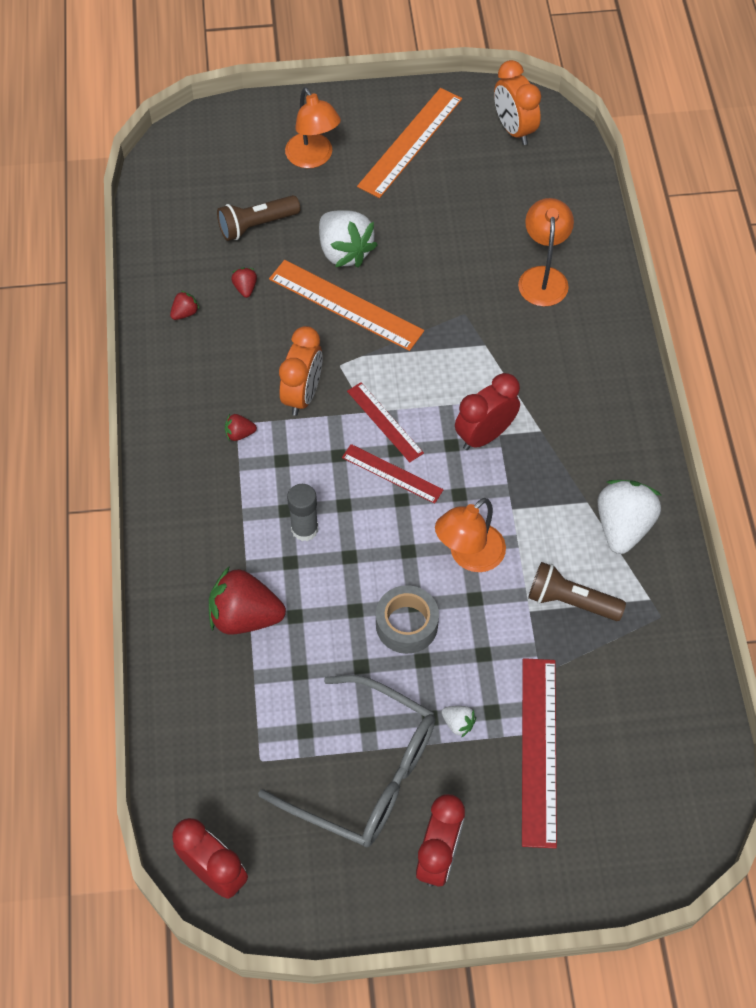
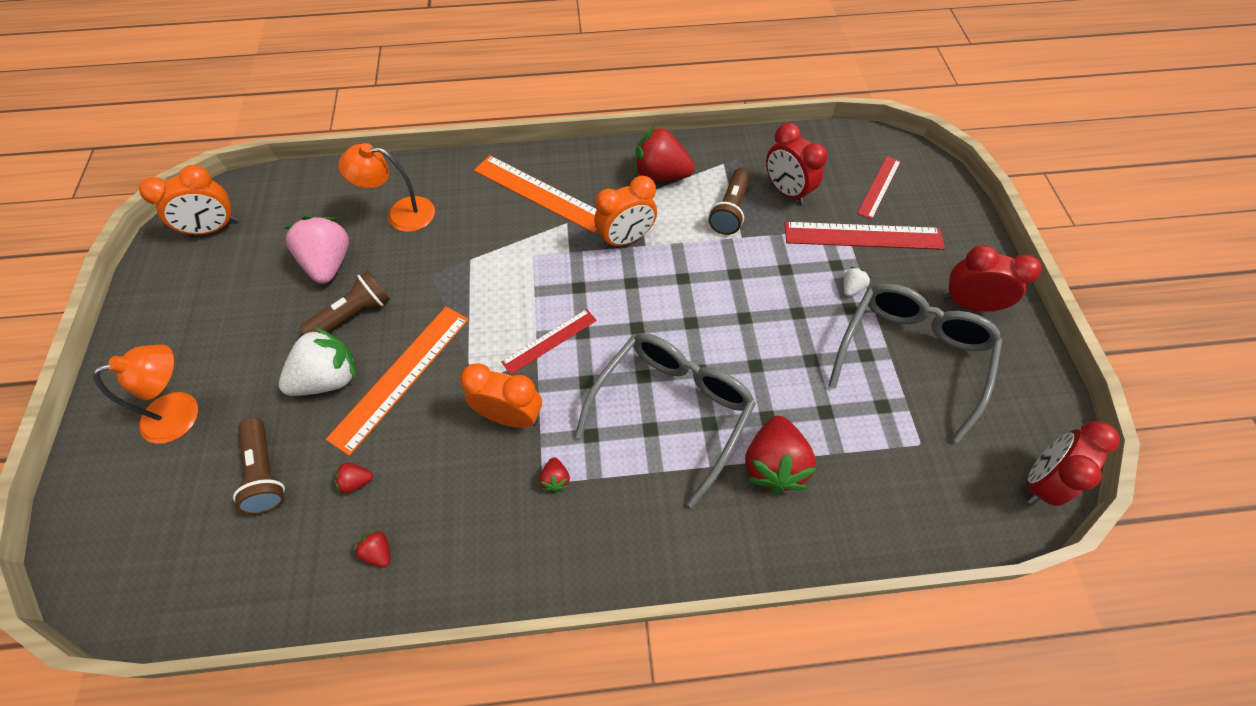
camera: 90 degrees left, 0 degrees up
(304, 529) = (671, 411): grey glue stick -> grey glasses
(392, 473) = (608, 335): red ruler -> red ruler (879, 187)
(406, 624) = (765, 324): grey tape -> none
(410, 142) = (196, 316): orange ruler -> orange ruler (539, 193)
(414, 258) = (354, 314): none -> brown flashlight
(469, 556) = (693, 277): orange lamp -> none
(475, 228) = (329, 263): none -> pink strawberry
(484, 435) = (569, 262): red clock -> red clock (786, 191)
(519, 489) = (626, 239): none -> orange clock
(623, 526) = (660, 175): white strawberry -> red strawberry

